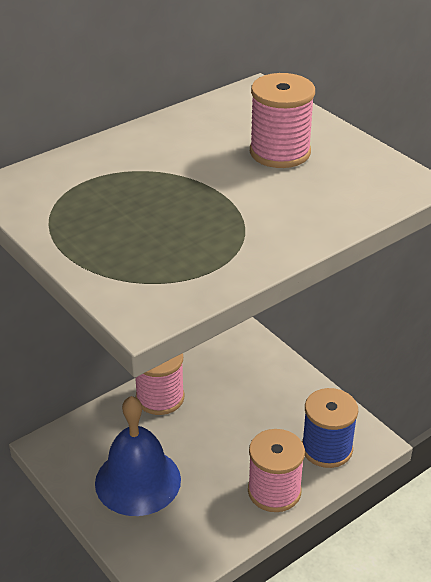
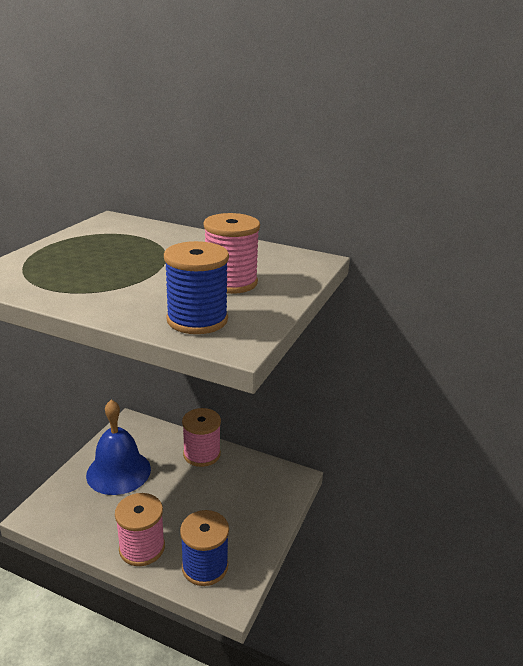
camera: 60 degrees right, 10 degrees down
(354, 191) = (197, 320): none -> blue spool

